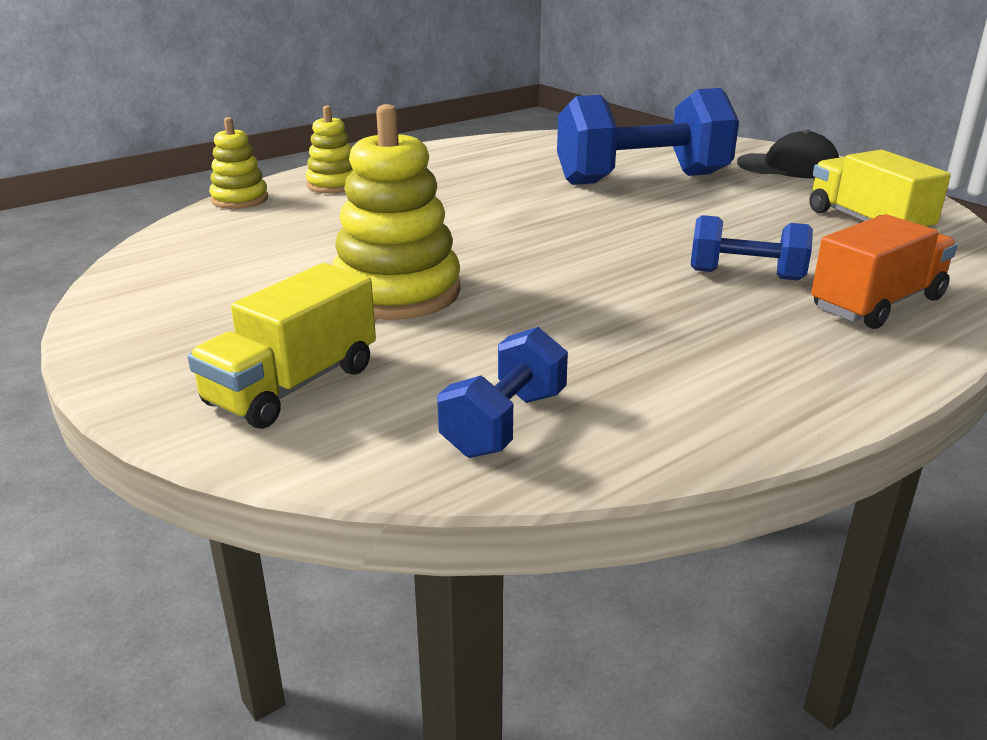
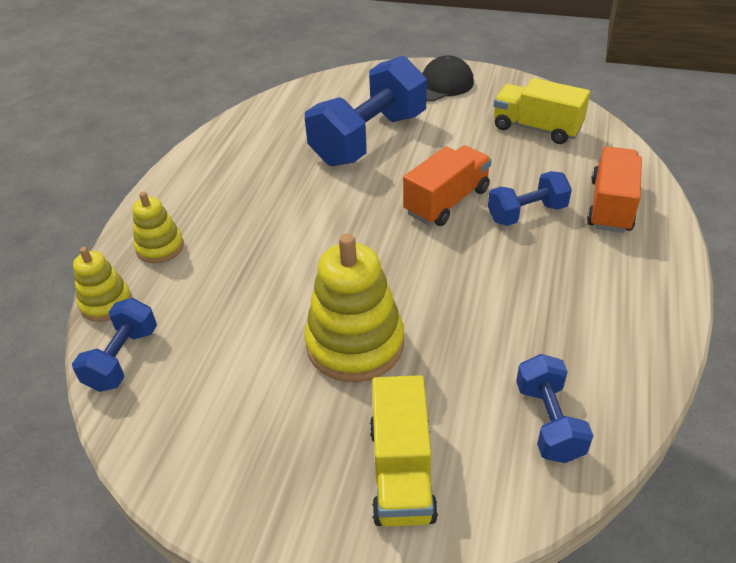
camera: 35 degrees left, 15 degrees up
(197, 230) = (122, 359): none -> blue dumbbell
(659, 239) = (447, 201): none -> orange truck

